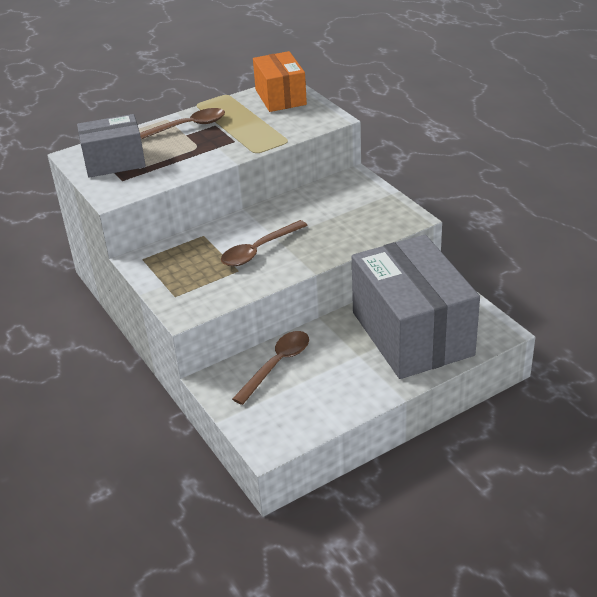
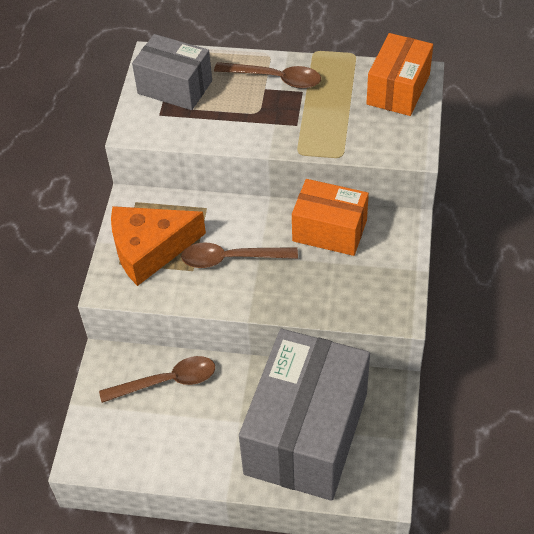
camera: 40 degrees right, 15 degrees up
(190, 276) = (150, 249): none -> orange cheese
(308, 203) = (329, 230): none -> orange box

